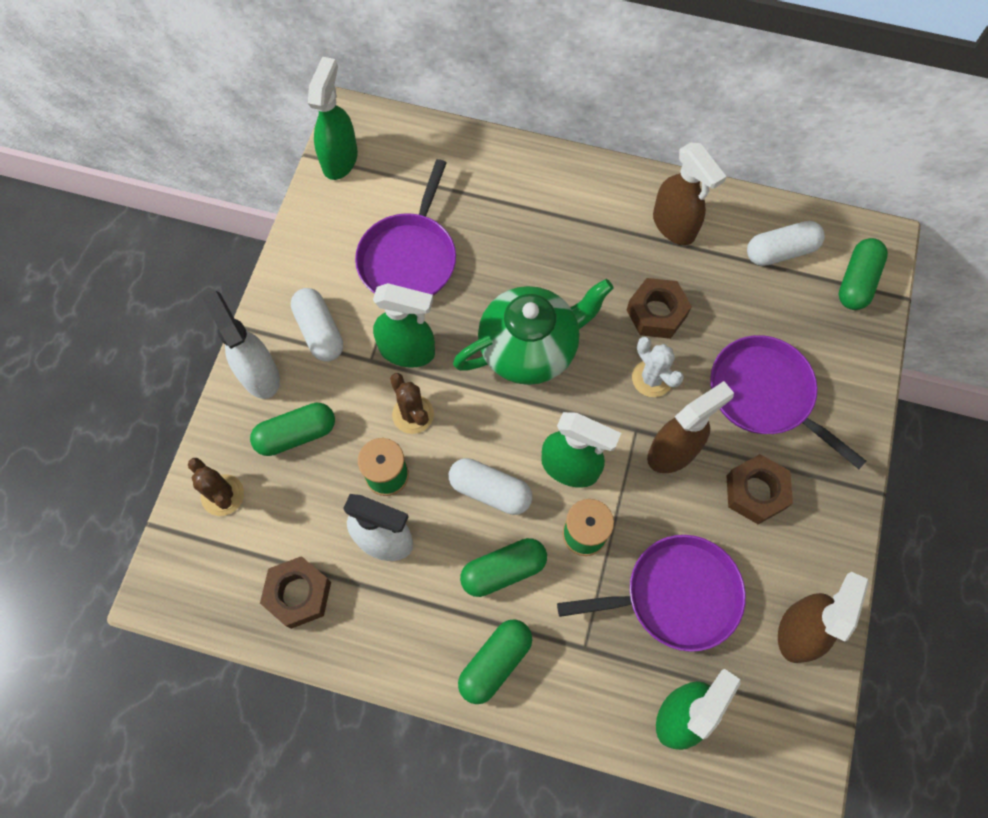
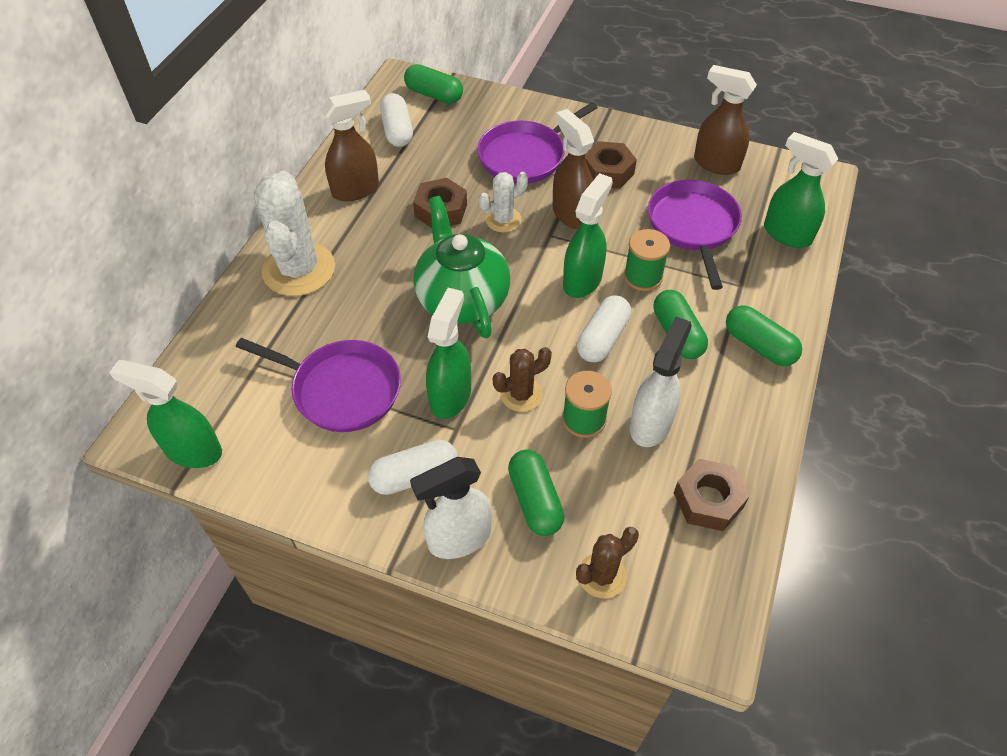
camera: 85 degrees left, 15 degrees down
(552, 195) = (299, 269): none -> white cactus

